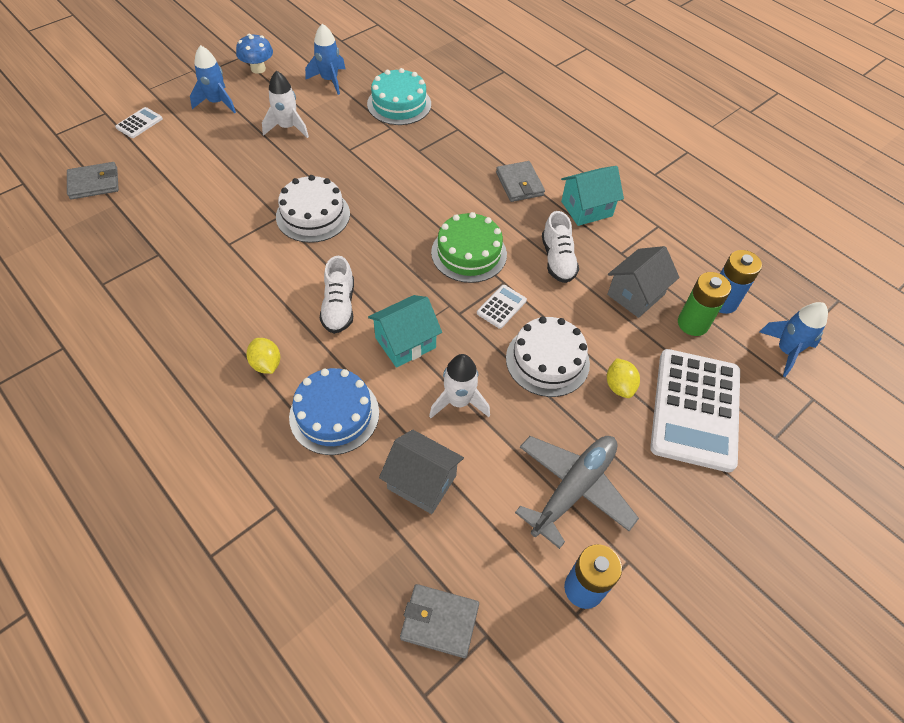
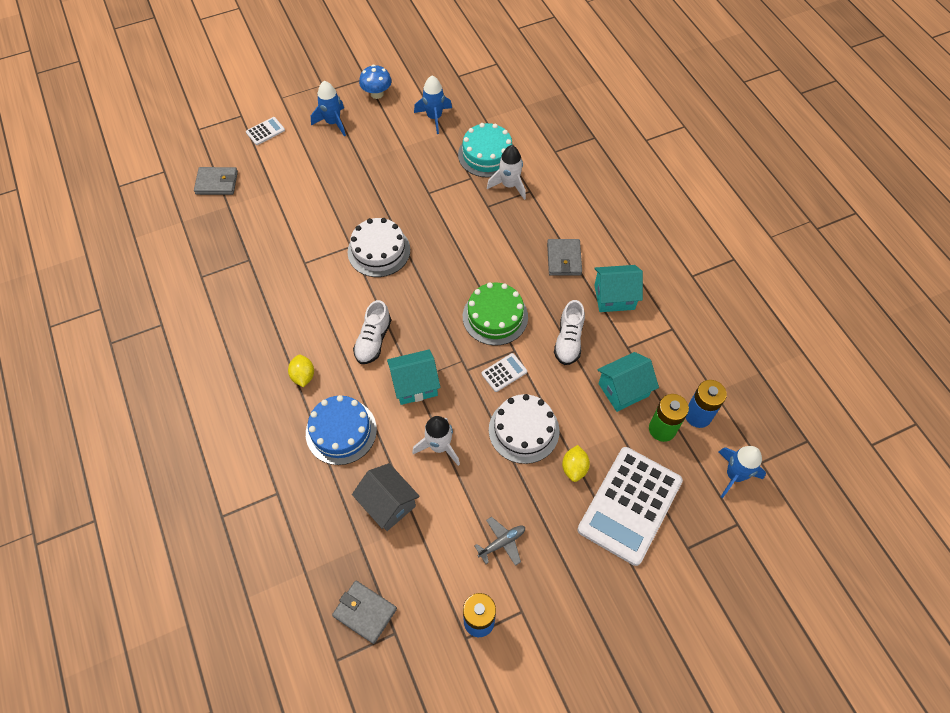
camera: 20 degrees right, 5 degrees up
(287, 127) = (384, 160): white rocket -> white rocket (509, 185)
(573, 489) = (502, 542): grey plane -> grey plane, size x0.50
(635, 294) = (623, 390): grey house -> turquoise house

